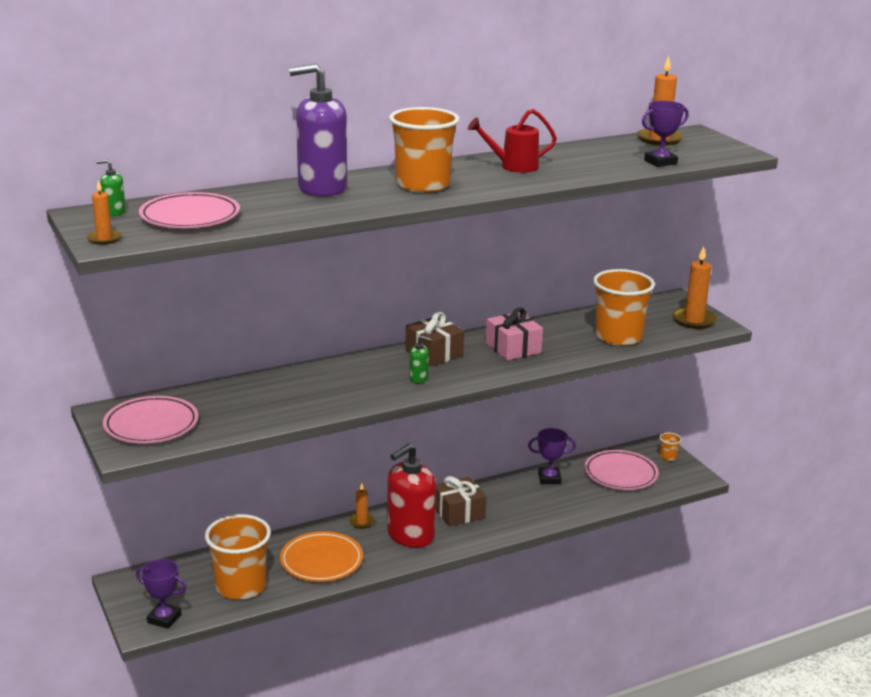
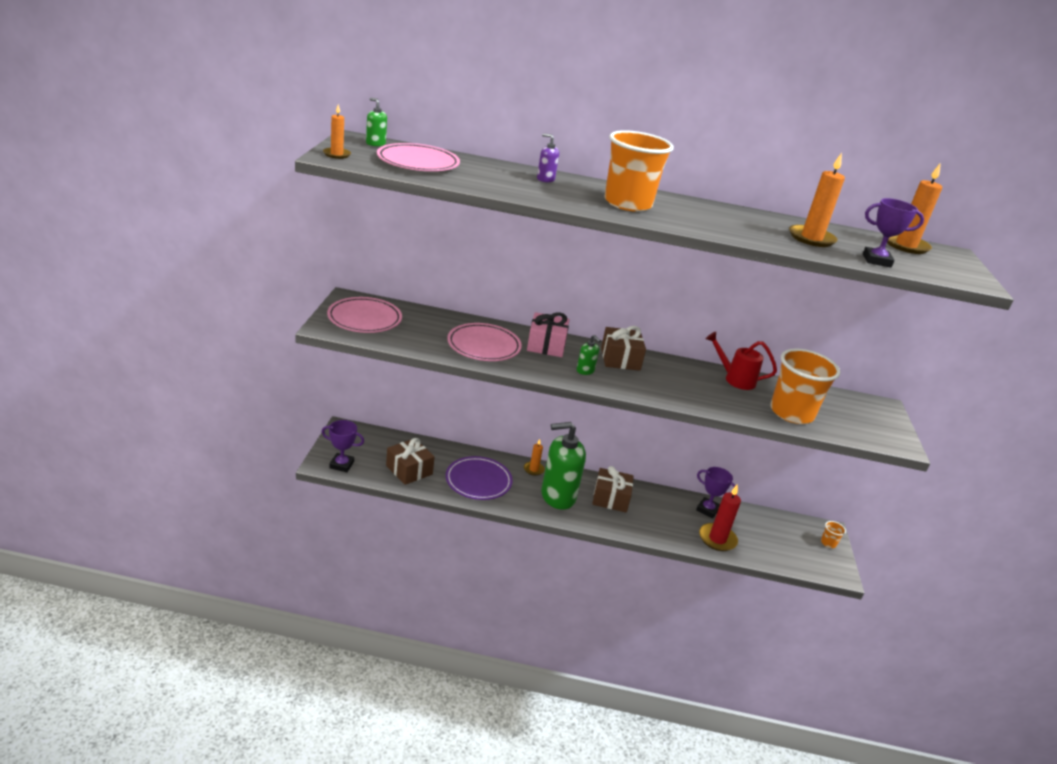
camera: 30 degrees right, 5 degrees up
(164, 618) = (341, 465): purple trophy -> purple trophy turned 45 degrees counterclockwise
(241, 586) = (409, 470): orange cup -> brown gift
(321, 561) = (478, 481): orange plate -> purple plate
(322, 188) = (545, 179): purple soap dispenser -> purple soap dispenser, size x0.41
(410, 535) = (557, 496): red soap dispenser -> green soap dispenser
(513, 166) = (729, 218): red watering can -> red watering can (735, 379)
(513, 348) = (688, 382): pink gift -> pink gift (546, 345)
(581, 500) = (717, 539): none -> red candle
(620, 474) = (771, 536): pink plate -> pink plate (484, 346)
(694, 320) = (880, 430): orange candle -> orange candle (811, 238)

